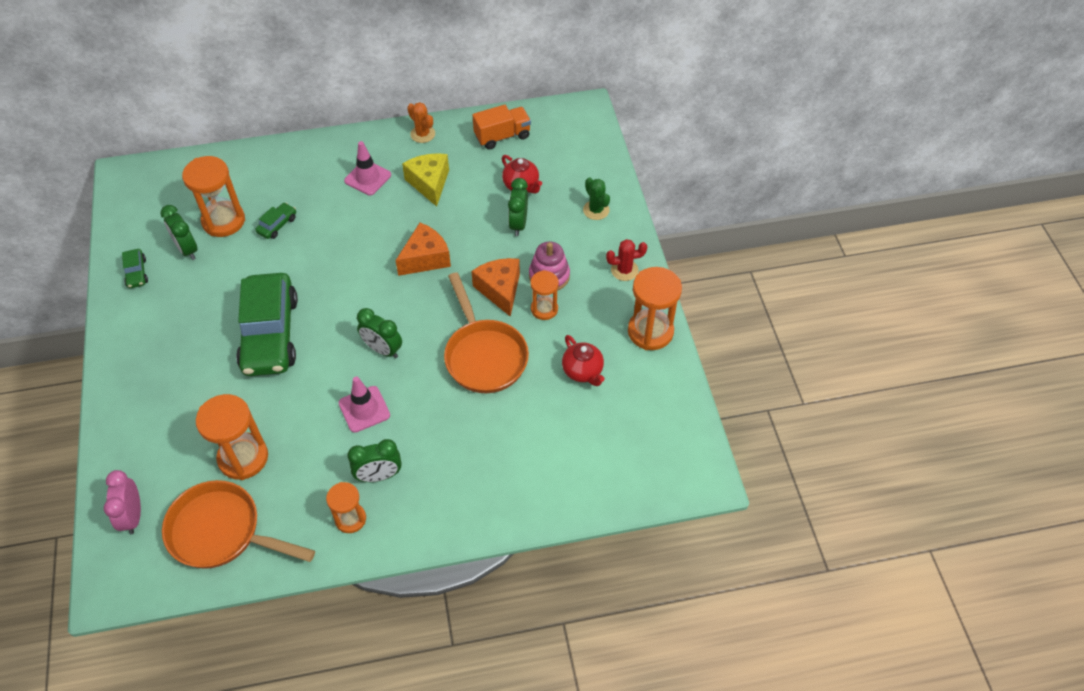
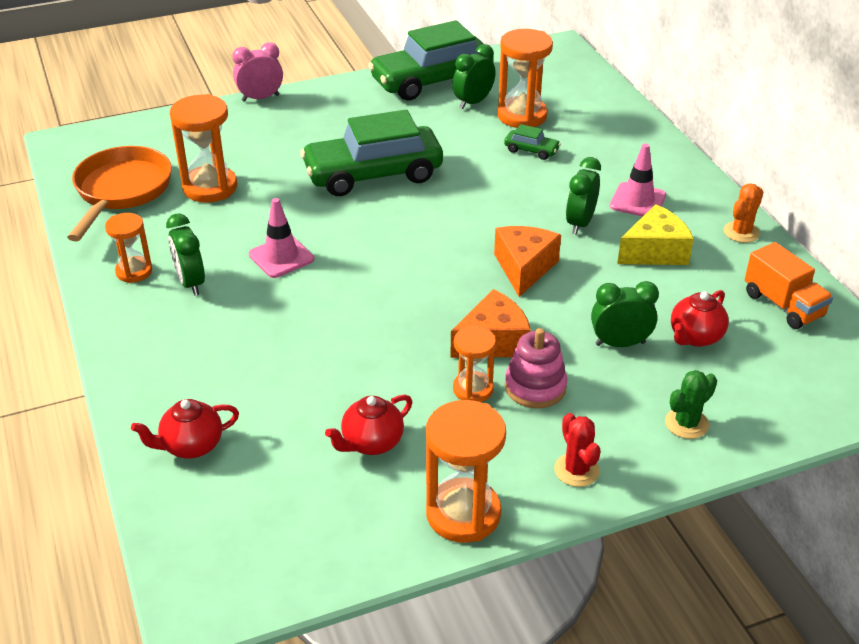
camera: 80 degrees right, 15 degrees down
(133, 516) = (141, 139): pink clock -> pink clock (260, 98)
(136, 273) = (431, 81): green car -> green car, size x2.44
(382, 350) = (369, 257): green clock -> green clock (580, 223)
(425, 258) = (524, 268): orange cheese -> orange cheese turned 120 degrees counterclockwise
(484, 355) = (379, 342): orange pan -> none
(566, 478) = (191, 446): none -> red teapot

